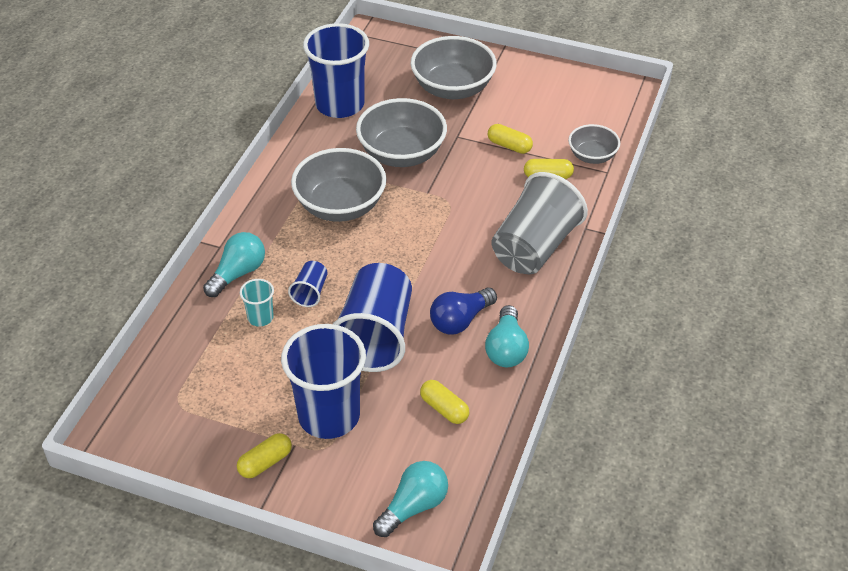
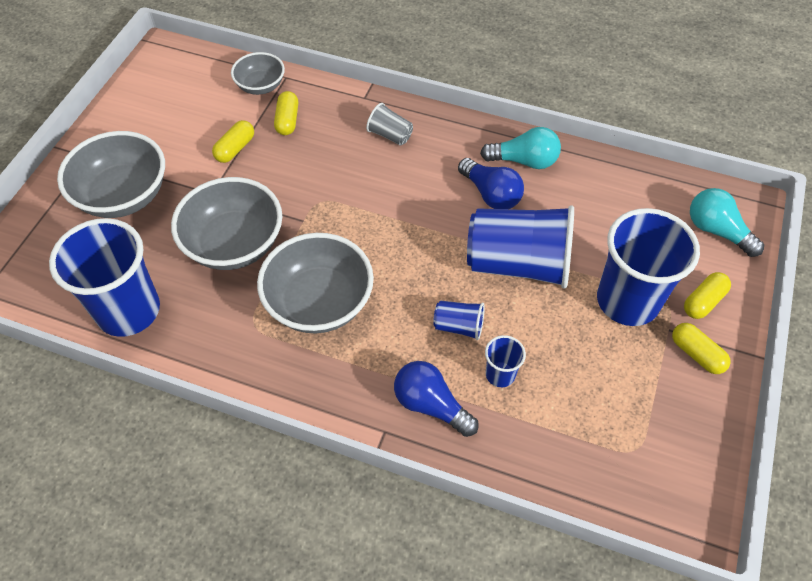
camera: 90 degrees left, 10 degrees up
(238, 273) = (431, 405): turquoise light bulb -> blue light bulb
(260, 317) = (500, 374): turquoise cup -> blue cup
(444, 409) = (602, 208): yellow capsule -> yellow capsule (703, 301)
(534, 247) = (390, 135): grey cup -> grey cup, size x0.45

